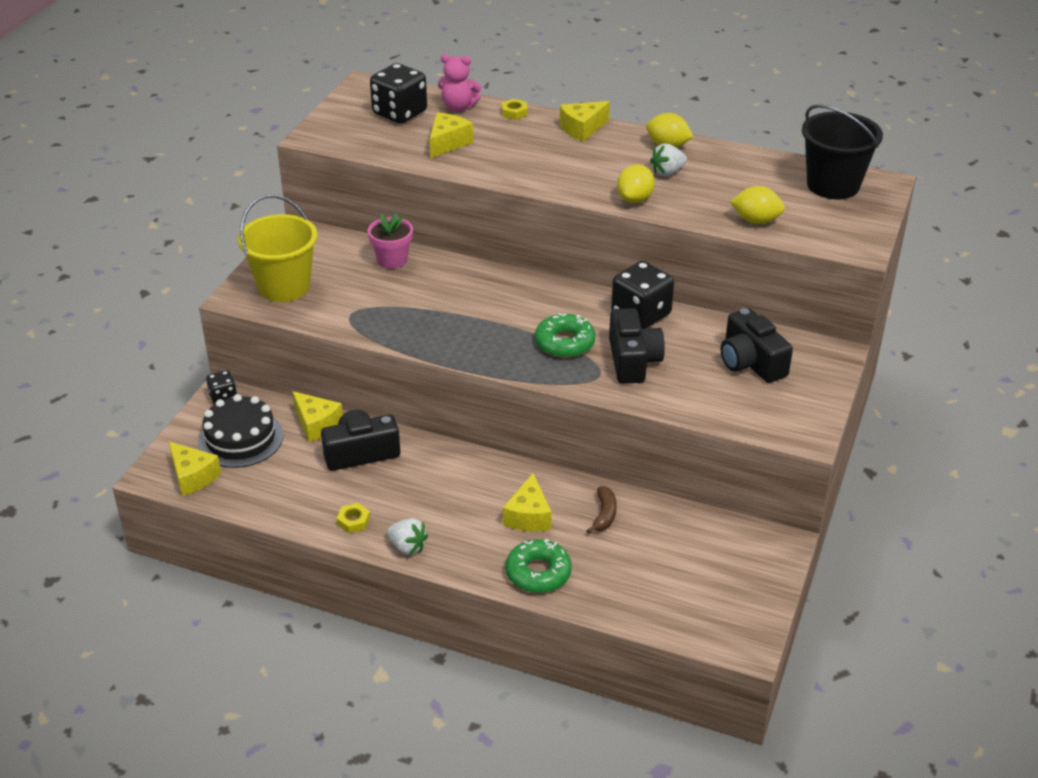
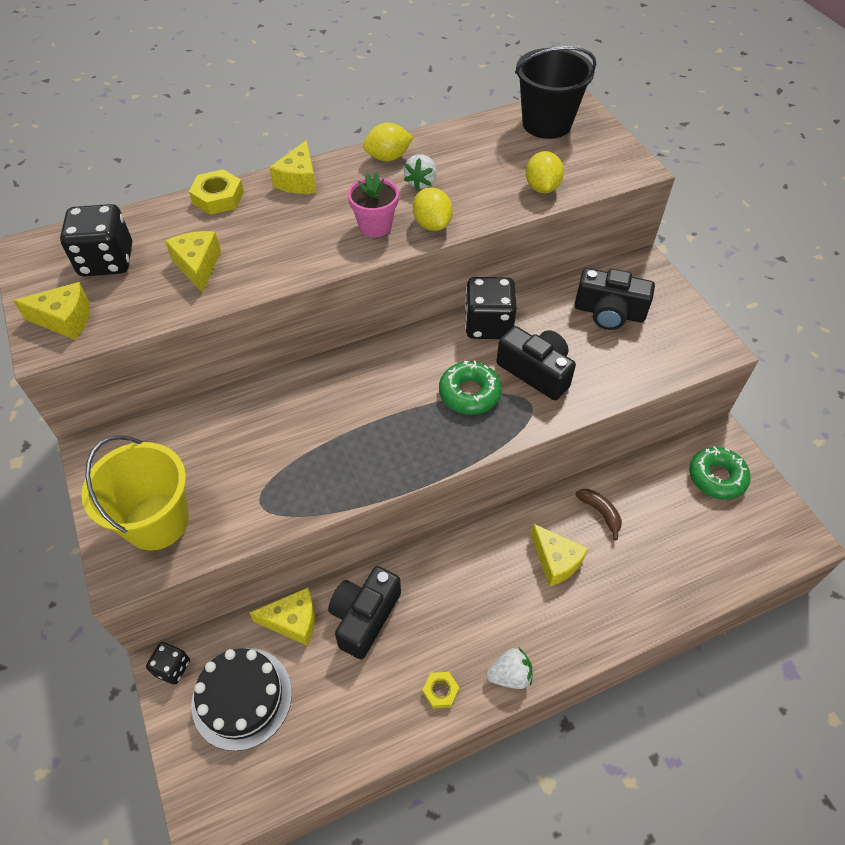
camera: 45 degrees left, 15 degrees up
(193, 476) = (246, 782): yellow cheese -> yellow cheese (65, 319)
(392, 260) = (227, 416): pink flower pot -> pink flower pot (375, 226)
(458, 107) = (157, 221): pink teddy bear -> none
(514, 113) = (218, 198): yellow nut -> yellow nut, size x1.63
(538, 573) = (623, 606): green donut -> green donut (716, 477)
(756, 221) = (542, 188): yellow lemon -> yellow lemon turned 60 degrees counterclockwise

